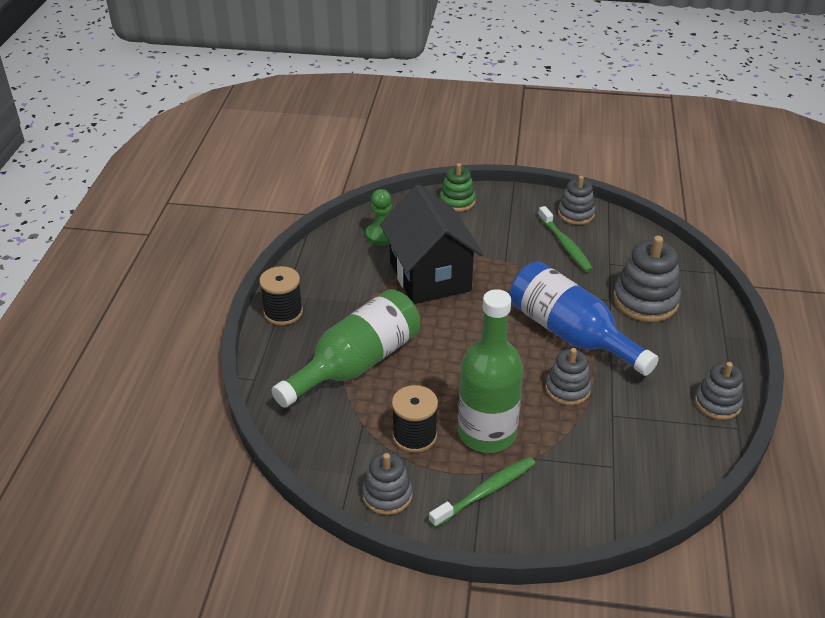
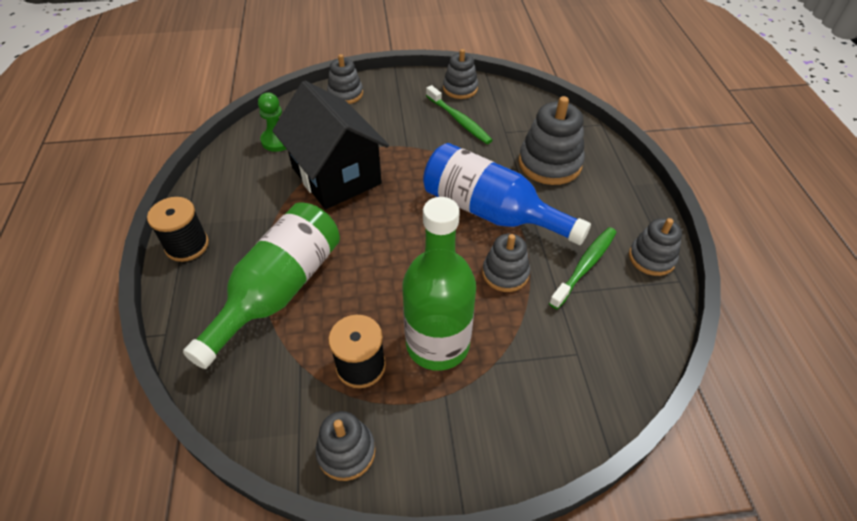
camera: 15 degrees left, 10 degrees up
(457, 201) = (345, 94): green stacking toy -> grey stacking toy
(486, 492) = (455, 419): green toothbrush -> green toothbrush (585, 266)

